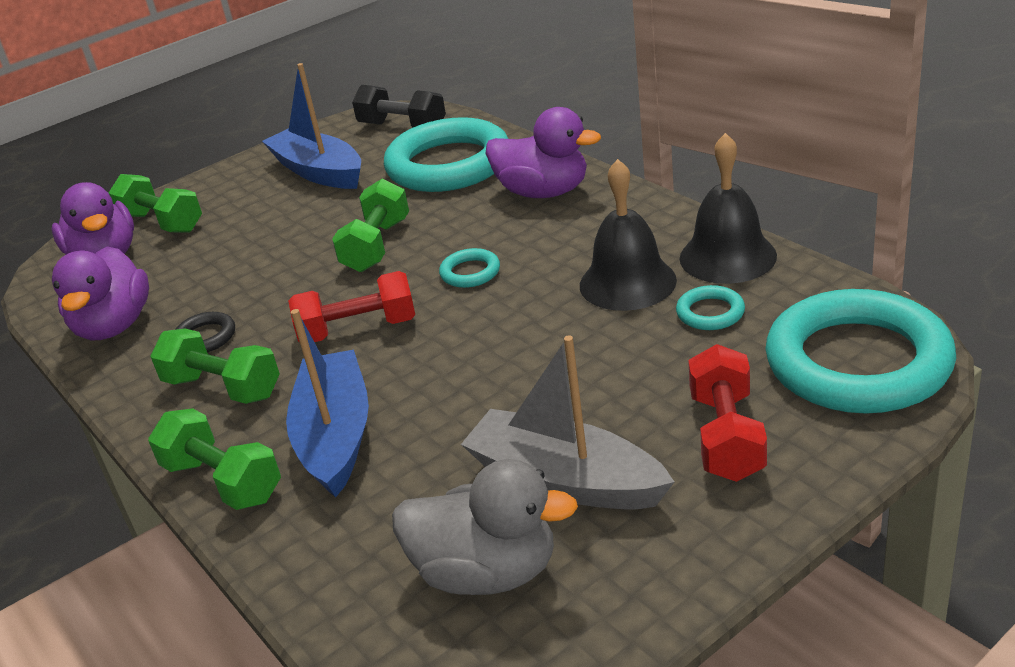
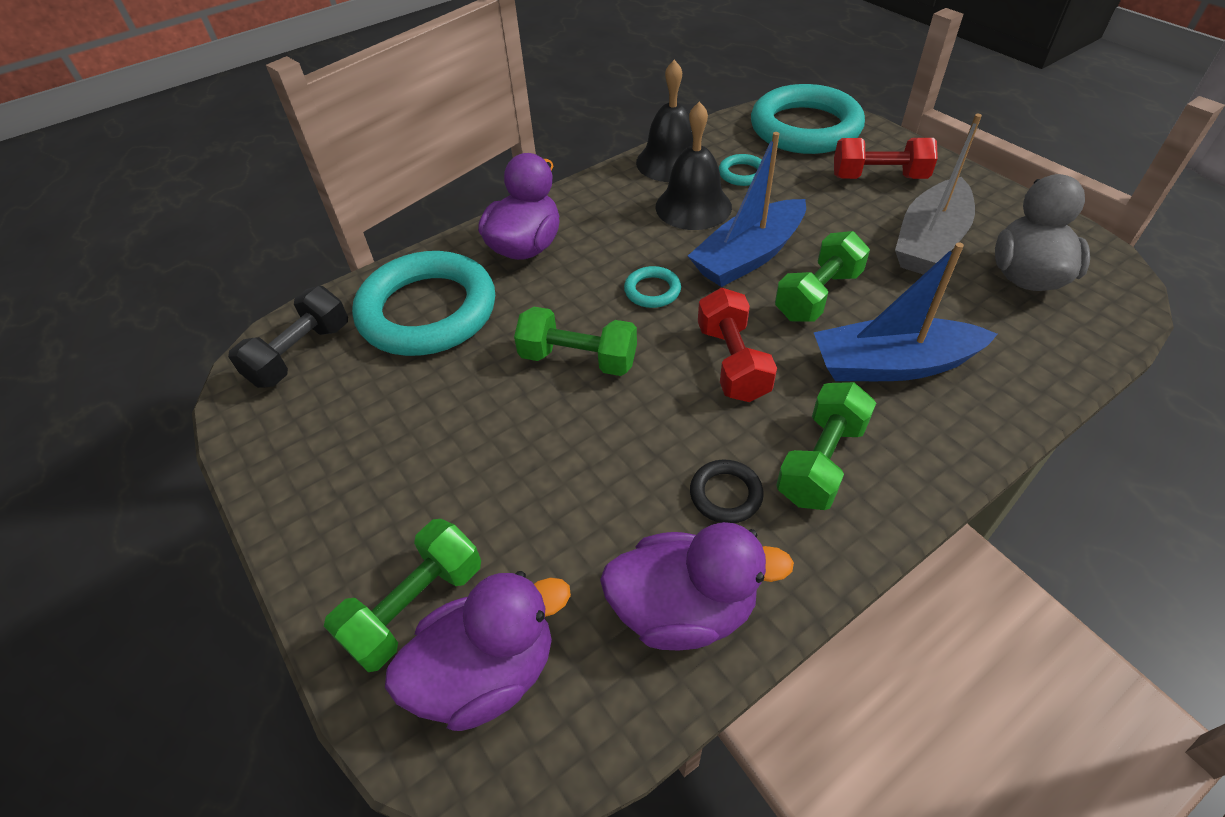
camera: 90 degrees left, 15 degrees up
(223, 481) = (962, 438): green dumbbell -> green dumbbell (817, 295)
(319, 172) = (369, 428): blue boat -> blue boat (748, 256)

